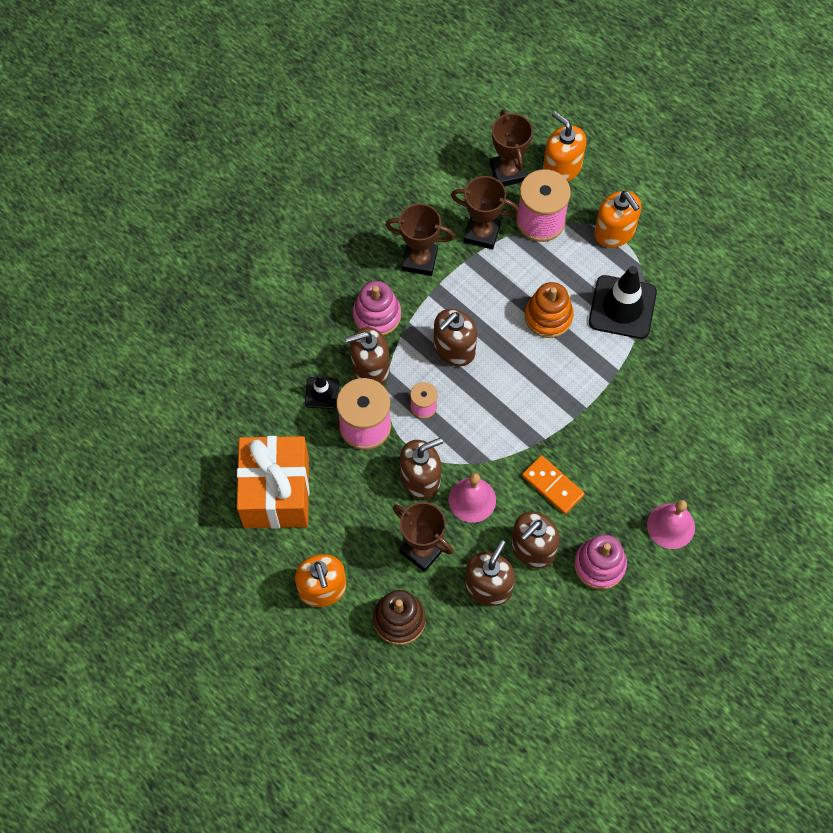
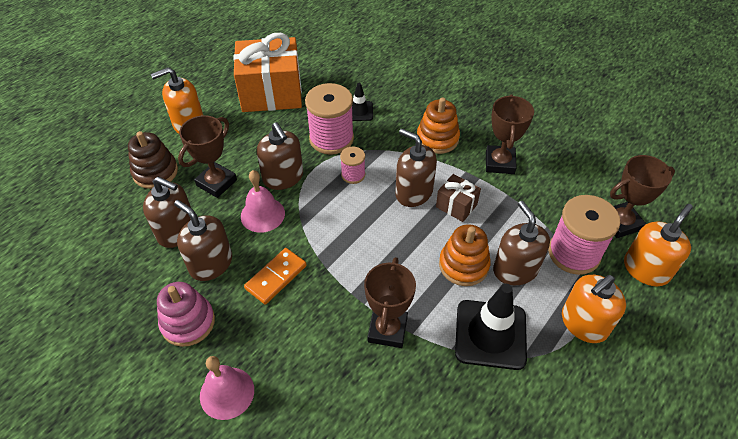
camera: 85 degrees right, 15 degrees down
(370, 369) = (385, 138): brown soap dispenser -> brown soap dispenser (515, 269)
(377, 315) = (437, 138): pink stacking toy -> orange stacking toy
(475, 311) = (456, 206): none -> brown gift
(482, 233) = (543, 206): brown trophy -> brown trophy (387, 330)

